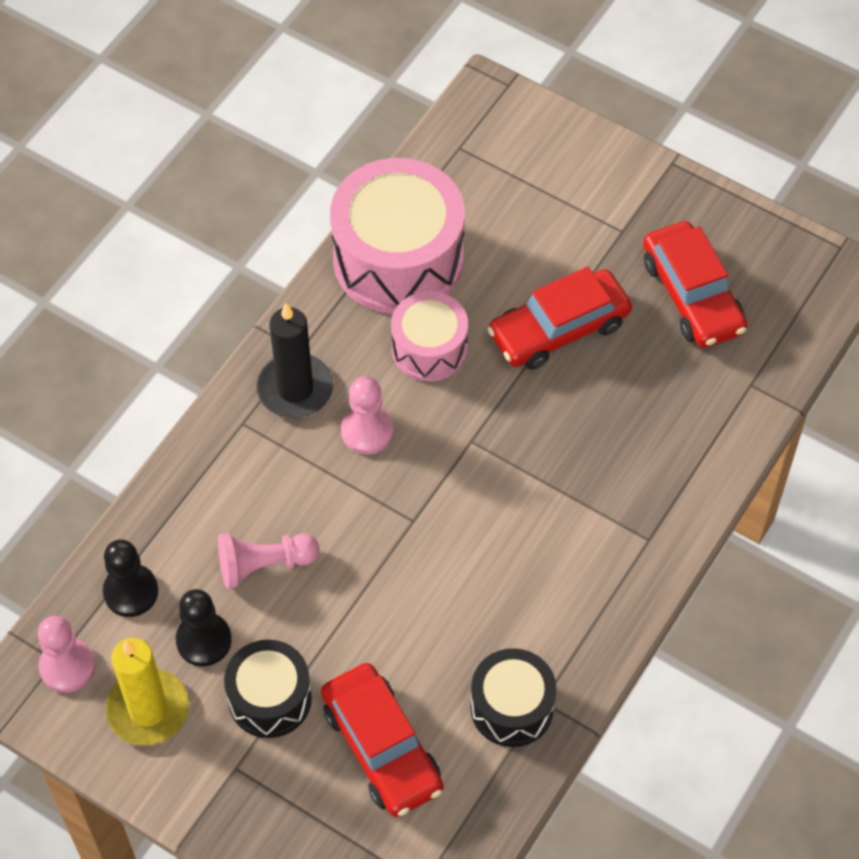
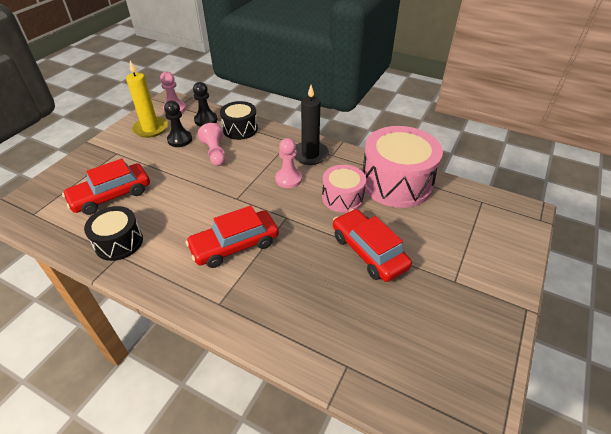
camera: 85 degrees right, 15 degrees down
(270, 698) = (147, 159): black drum -> black drum (240, 129)
(692, 295) = (415, 324): red car -> red car (235, 245)

